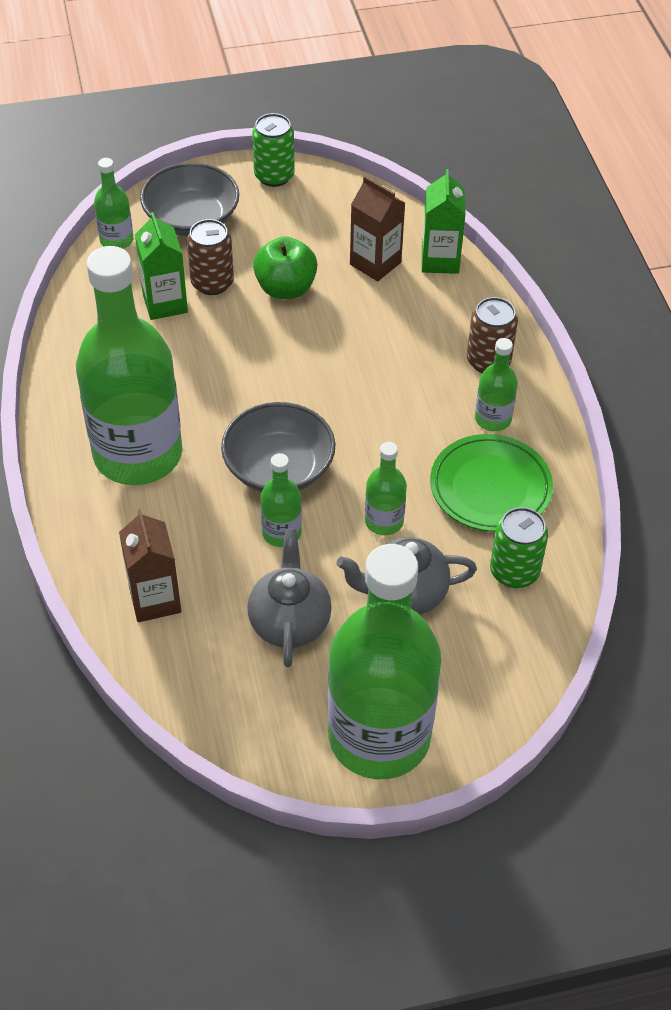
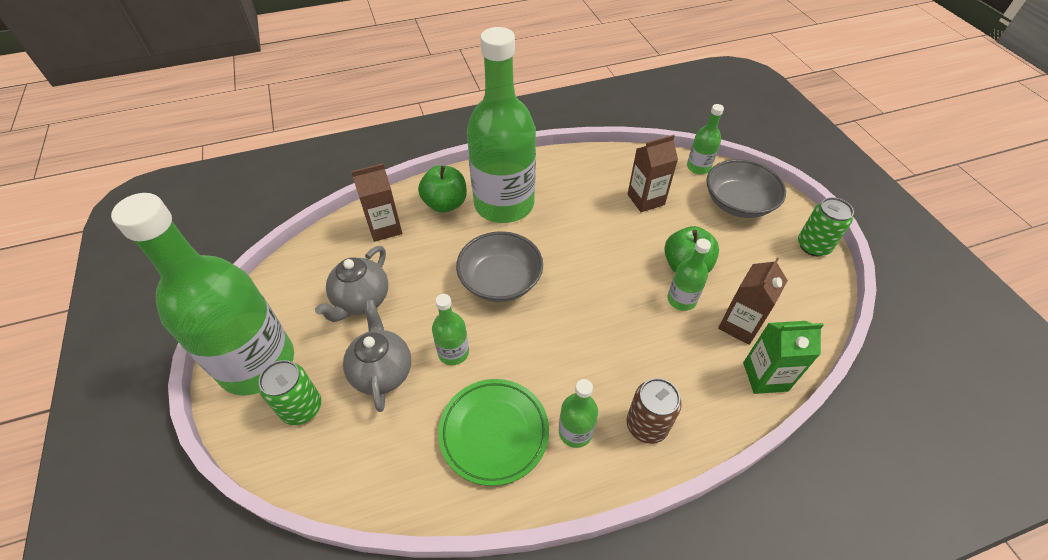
camera: 85 degrees right, 0 degrees up
(121, 524) = (445, 204): none -> green apple
(165, 303) = (645, 199): green carton -> brown carton
(212, 283) = (675, 222): brown can -> none
(281, 532) = (440, 288): green bottle -> green bottle (681, 300)
(289, 622) = (361, 300): grey teapot -> grey teapot turned 120 degrees clockwise
(514, 571) = (402, 456): green can -> green can (301, 408)

